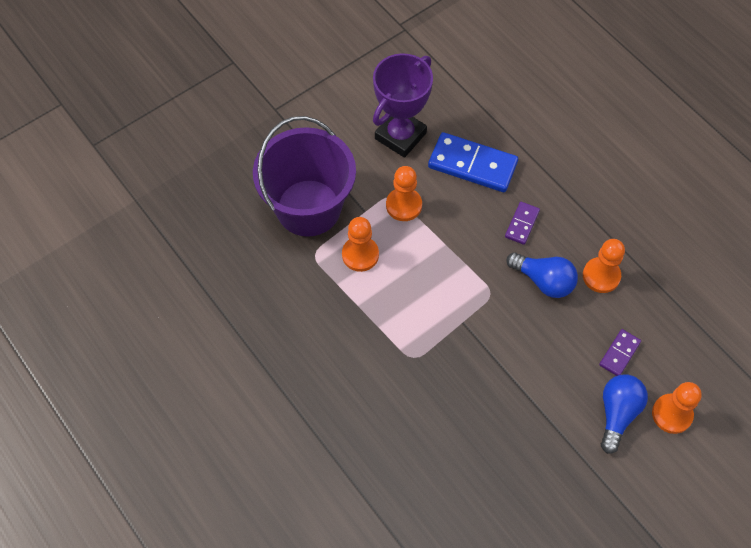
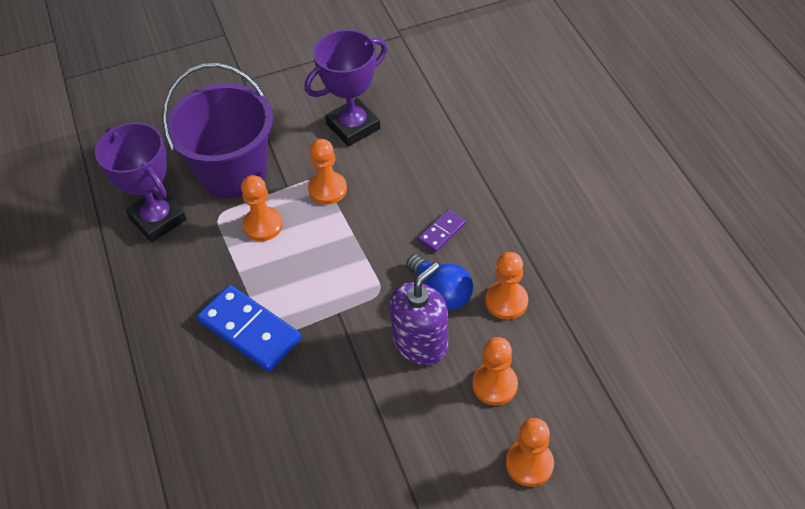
camera: 20 degrees right, 10 degrees down
(259, 272) = (158, 219): none -> purple trophy
(472, 164) = (414, 166): blue domino -> blue domino (250, 330)
(544, 332) = (420, 343): none -> purple soap dispenser
(617, 413) = (466, 447): blue light bulb -> none
(619, 353) = (494, 385): purple domino -> orange pawn

